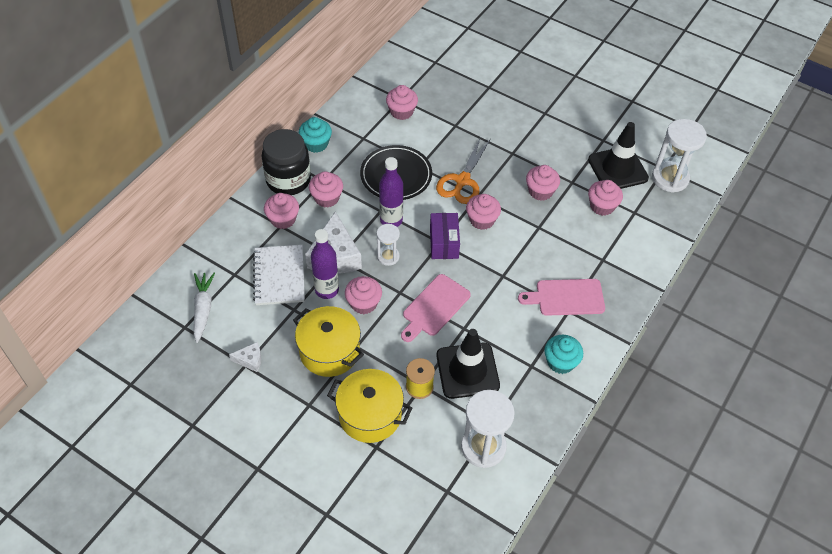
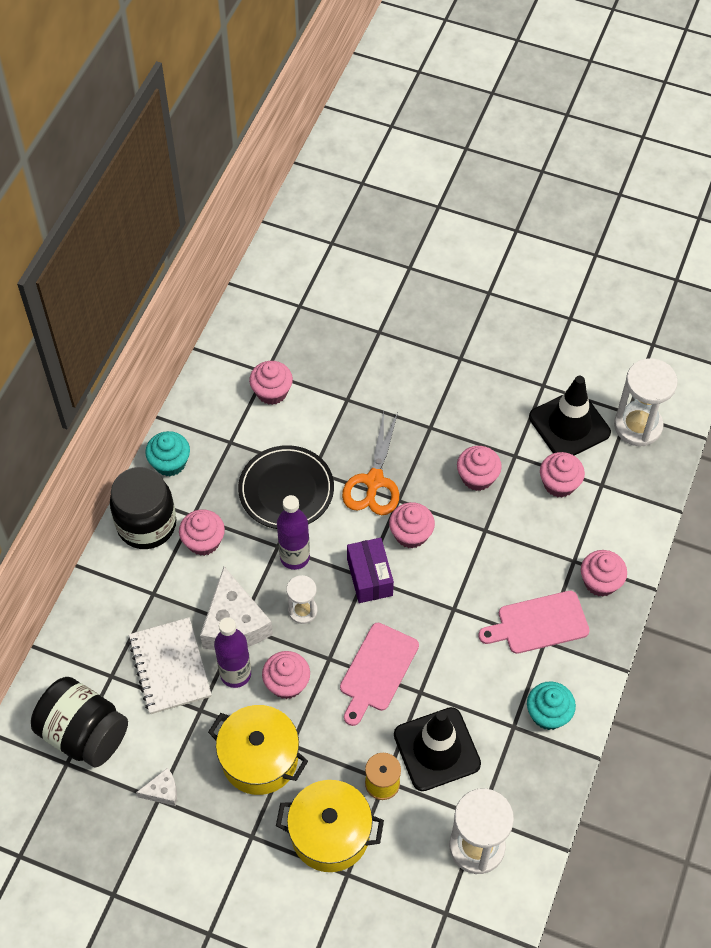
camera: 10 degrees left, 5 degrees up
(203, 309) = (84, 733): white carrot -> black jar
(283, 219) = (154, 584): pink cupcake -> pink cupcake (600, 582)

